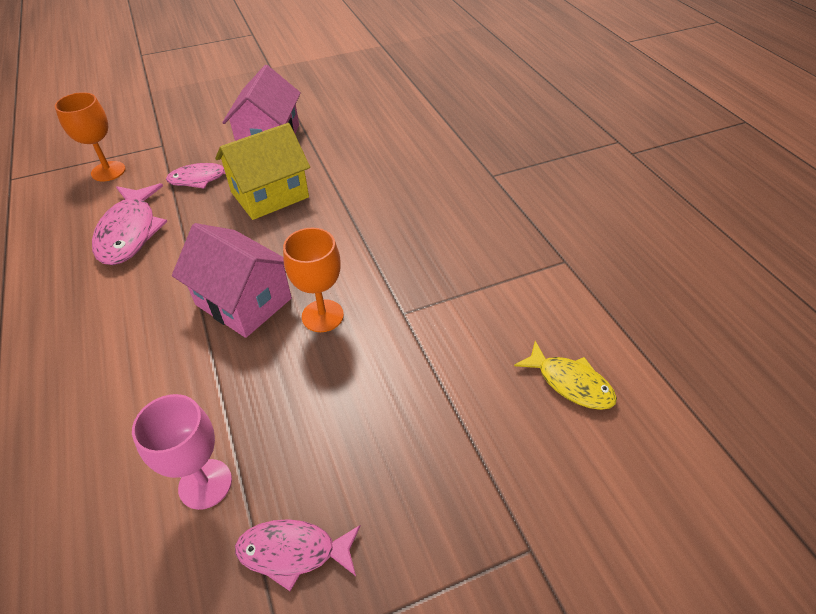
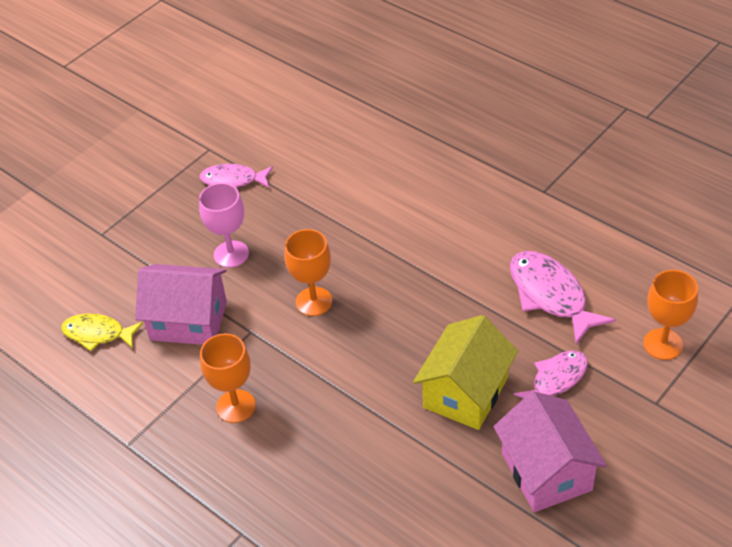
camera: 155 degrees right, 0 degrees up
(205, 484) = (307, 183): pink goblet -> pink goblet (231, 254)
(244, 301) = (386, 285): pink house -> pink house (188, 321)
(293, 552) = (233, 180): pink fish -> pink fish turned 150 degrees counterclockwise
(454, 254) = (236, 406): none -> orange goblet

